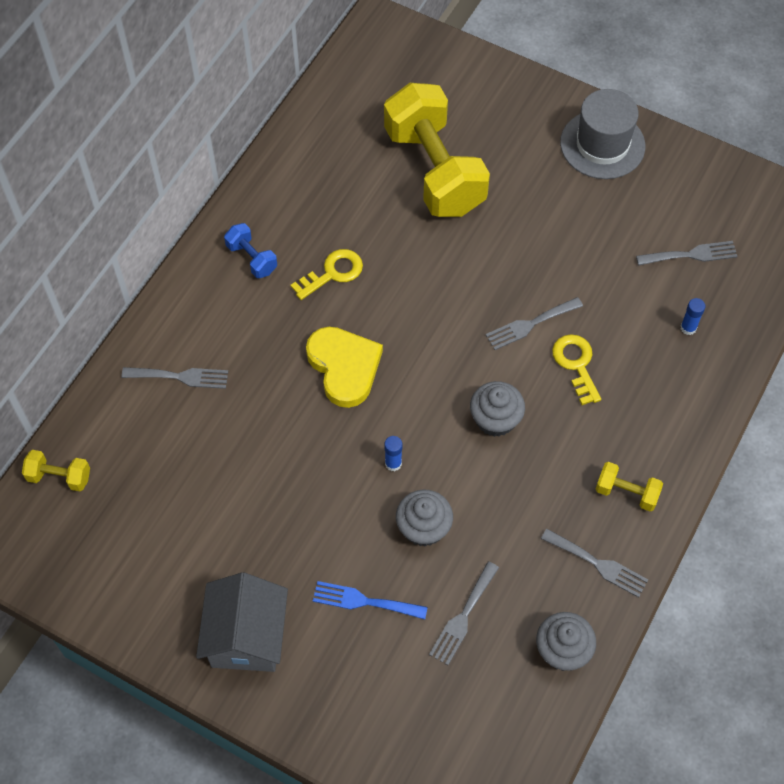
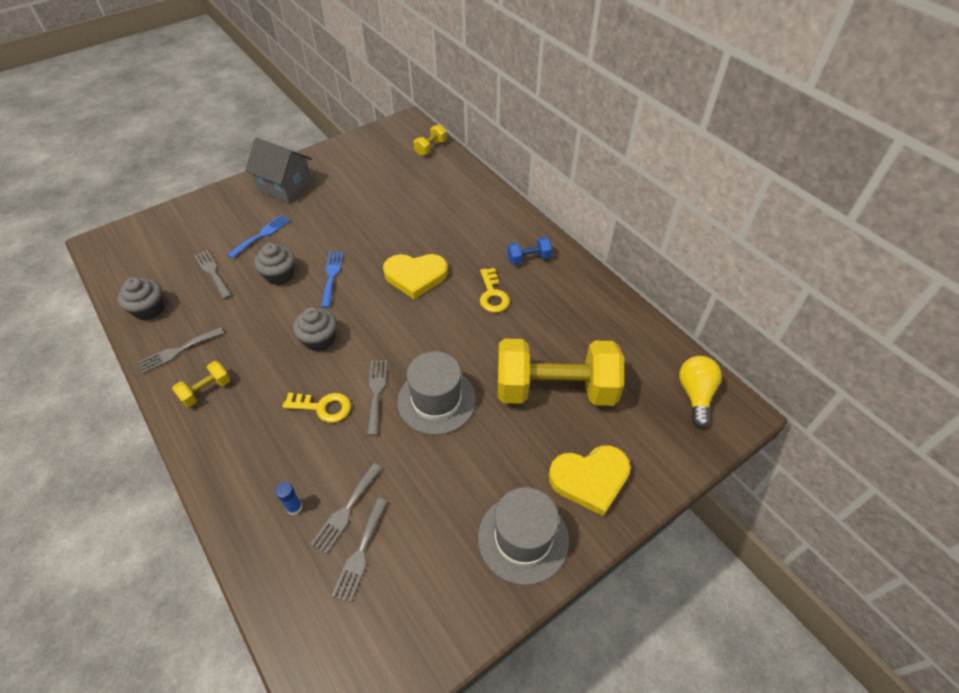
camera: 115 degrees right, 10 degrees down
(180, 377) = (460, 204): grey fork -> grey fork (346, 510)
(376, 59) = (695, 395): none -> yellow light bulb
(393, 463) = (331, 276): blue glue stick -> blue fork
(507, 266) = (436, 400): none -> grey hat
(517, 114) = (590, 479): none -> yellow heart

